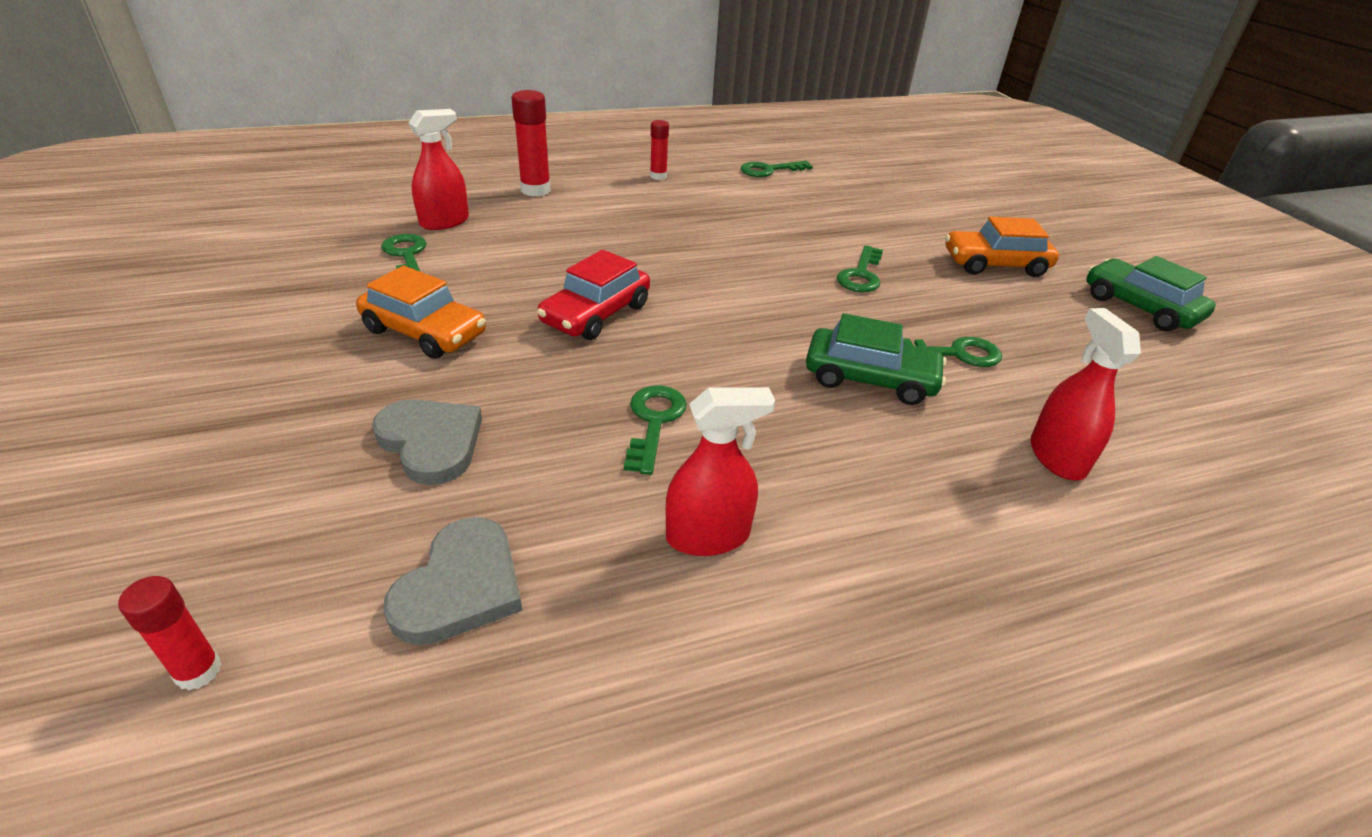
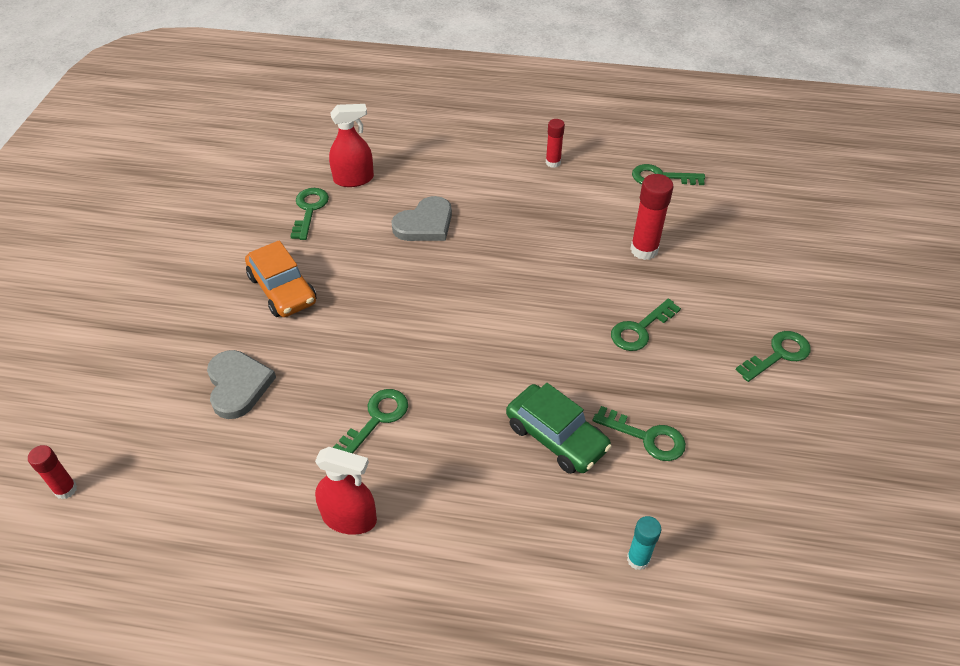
camera: 30 degrees right, 10 degrees up
(460, 586) = (200, 493): grey heart -> grey heart (425, 224)
(535, 190) = (441, 157): red glue stick -> red glue stick (644, 250)
(596, 314) = (402, 307): red car -> none
(995, 264) = (778, 354): orange car -> green key
(1057, 457) = (638, 559): red spray bottle -> turquoise glue stick
(1140, 307) = (876, 448): green car -> none

